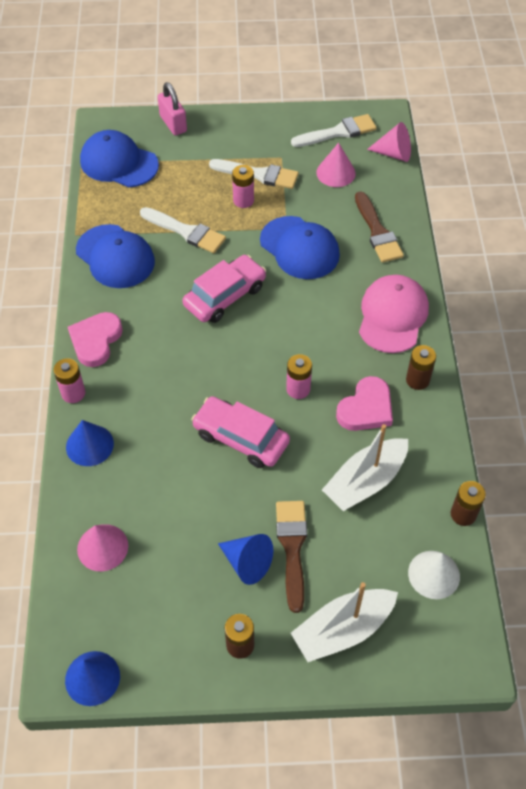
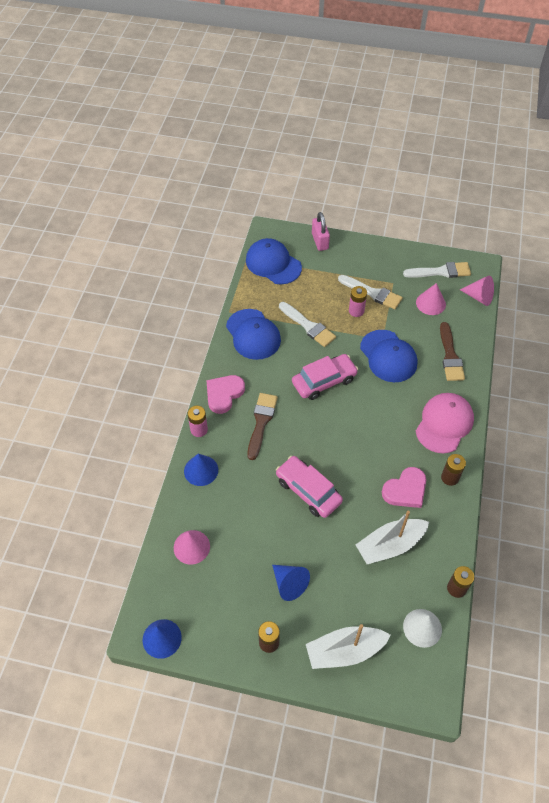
camera: 15 degrees right, 0 degrees up
(292, 548) = (324, 581): brown brush -> brown brush (261, 422)
(298, 389) = (359, 464): pink battery -> none

